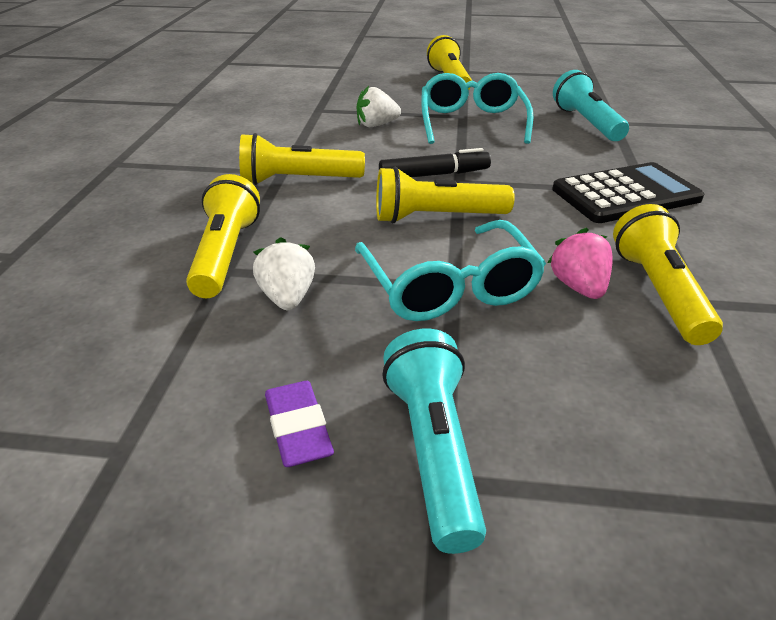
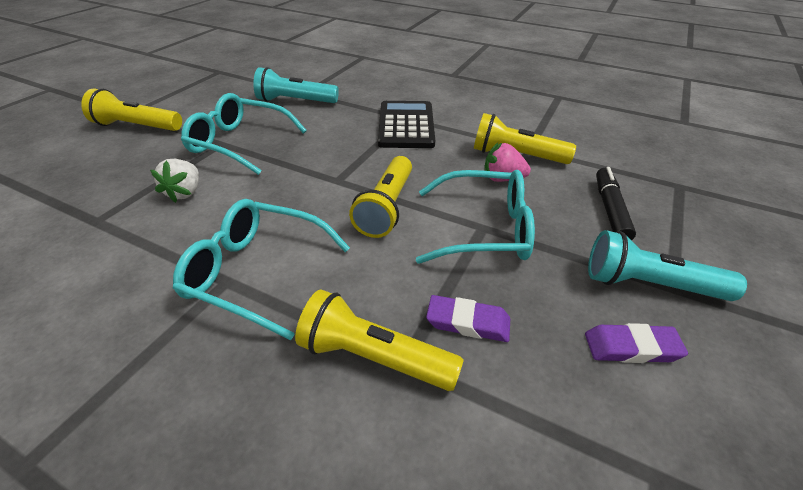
camera: 70 degrees left, 5 degrees up
(287, 297) = (468, 322): white strawberry -> purple eraser
(298, 180) = (256, 272): yellow flashlight -> turquoise glasses
(434, 175) = (317, 189): black marker -> black marker (610, 209)

